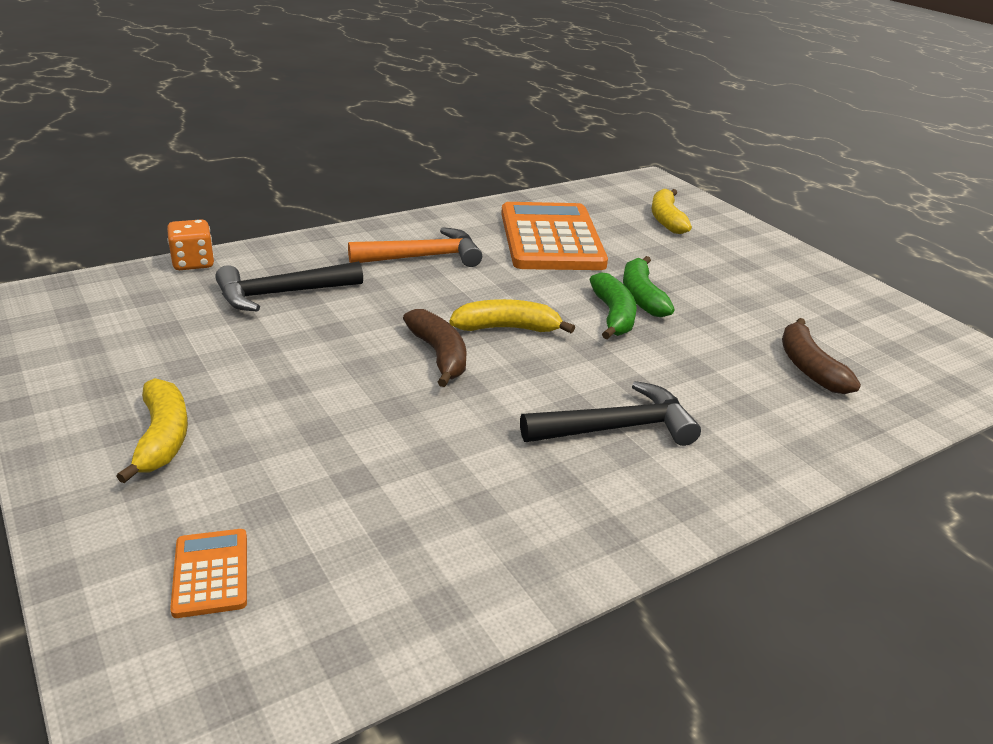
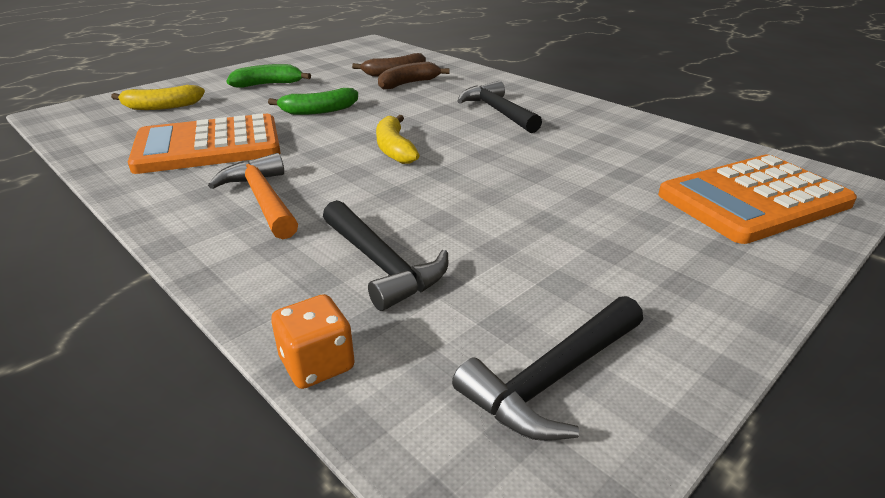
camera: 100 degrees left, 0 degrees up
(94, 333) = (552, 379): none -> black hammer
(162, 437) = (668, 258): yellow banana -> none
(211, 573) = (753, 199): orange calculator -> orange calculator, size x2.37
(439, 355) = (452, 168): brown banana -> brown banana (408, 84)
(613, 315) = (354, 118): green banana -> green banana (268, 84)

